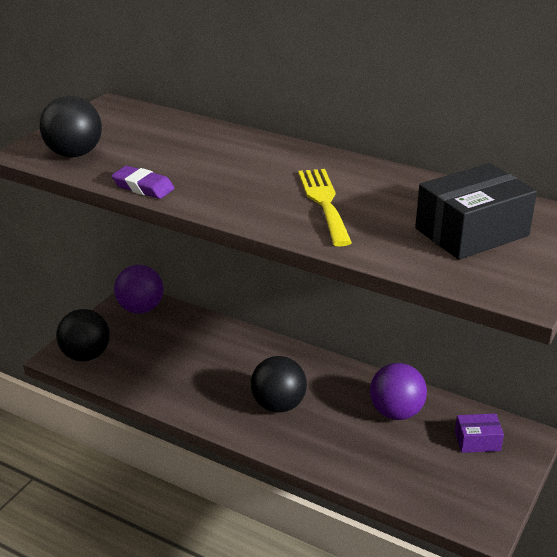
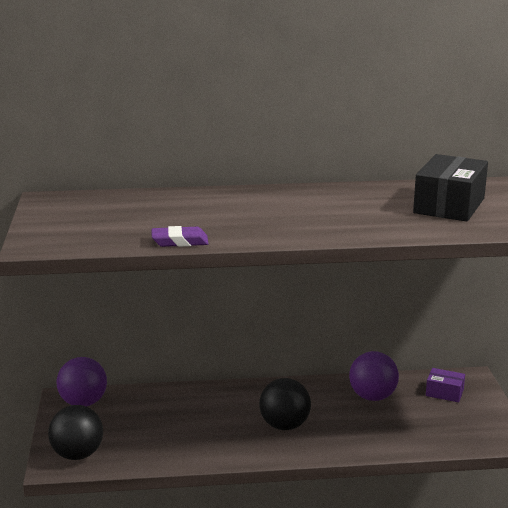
camera: 35 degrees left, 10 degrees down
(74, 154) = (78, 236): black ball -> none
(324, 202) = (330, 215): yellow fork -> none
(477, 441) = (444, 393): purple box -> purple box turned 60 degrees clockwise

